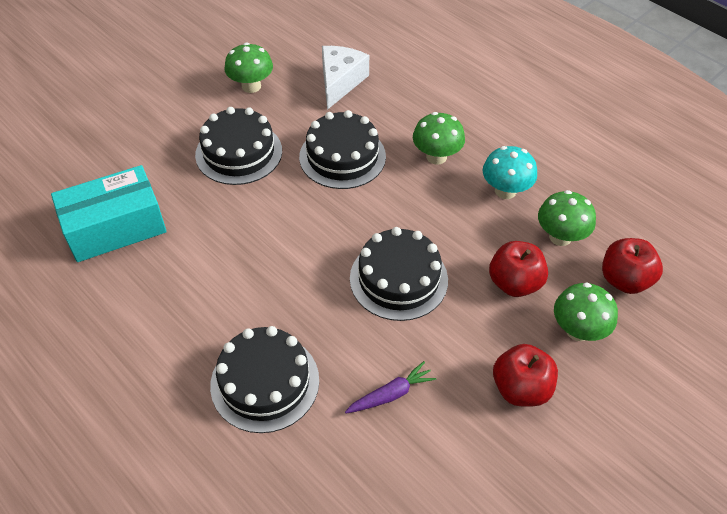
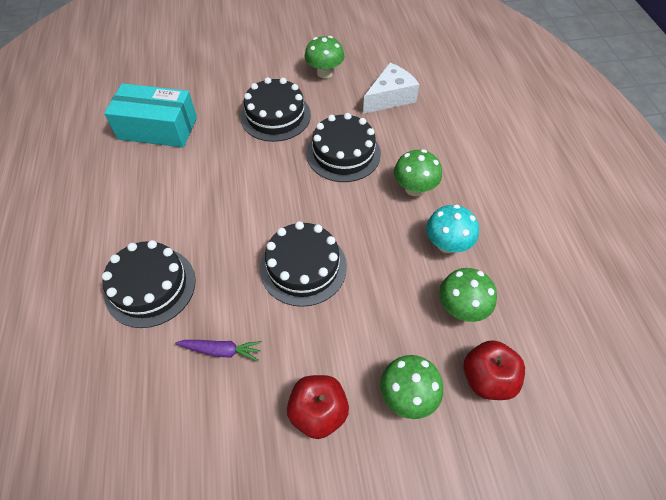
camera: 35 degrees right, 5 degrees up
(514, 283) = (388, 323): red apple -> none

